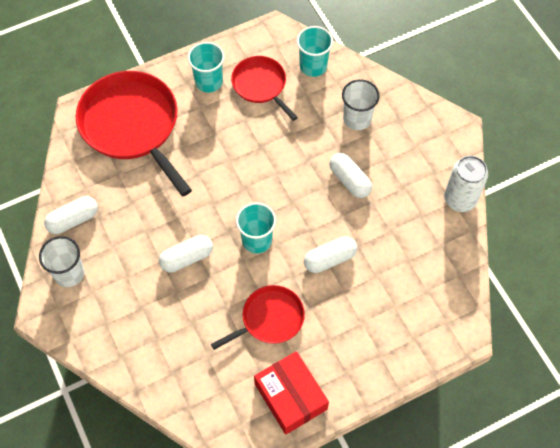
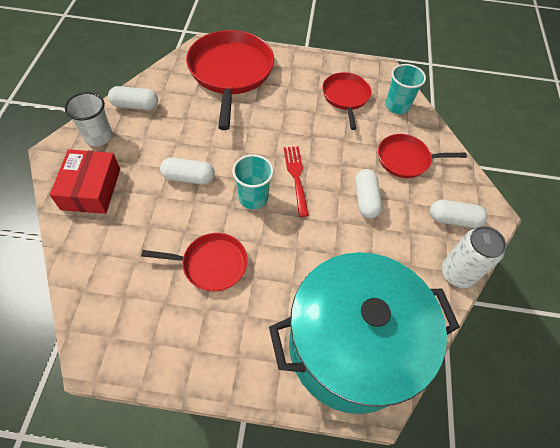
camera: 30 degrees right, 5 degrees down
(209, 82) = (308, 75): turquoise cup -> none
(277, 197) = (296, 177): none -> red fork
(290, 396) = (172, 343): red box -> red box (91, 189)
(329, 259) = (301, 249): white capsule -> white capsule (453, 219)
(357, 119) = (406, 159): white cup -> red pan
(420, 310) = (351, 347): none -> turquoise pot

